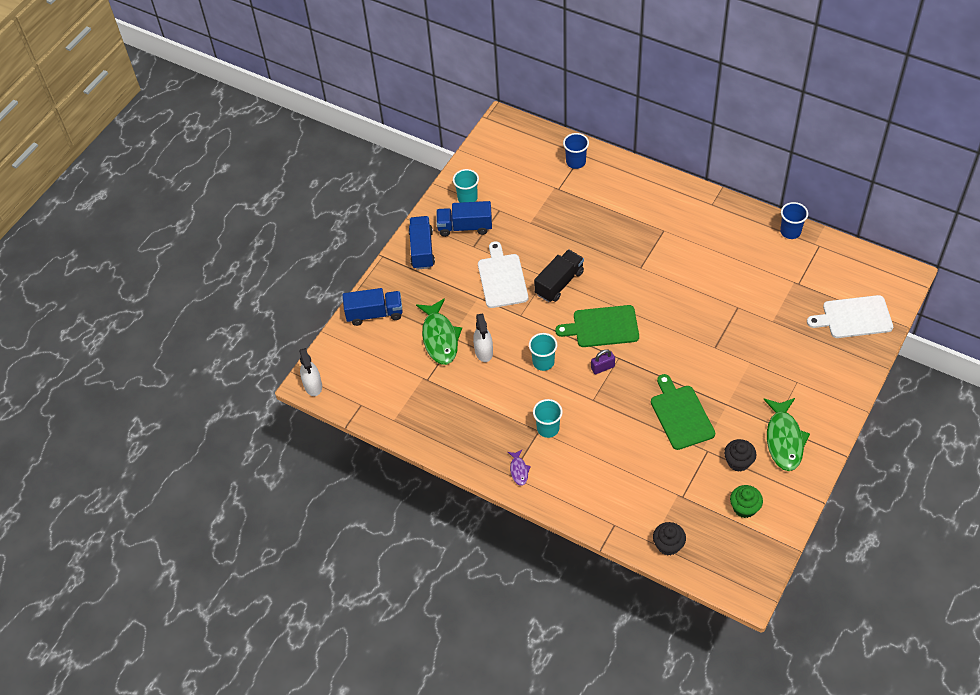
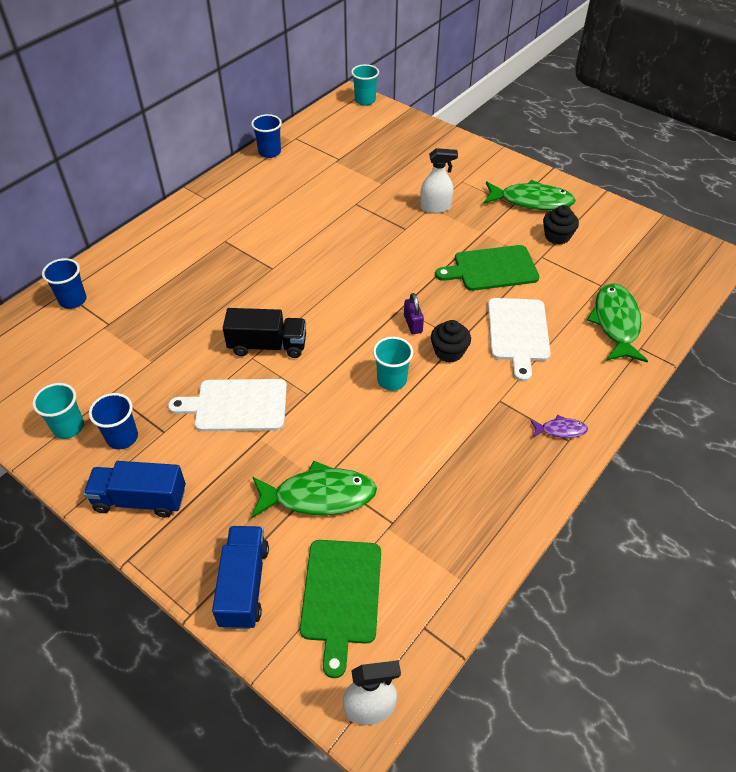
camera: 85 degrees left, 5 degrees down
(465, 227) = (122, 437): blue truck -> blue cup
(484, 351) = (358, 444): white spray bottle -> white spray bottle (435, 207)
(548, 428) = (497, 390): turquoise cup -> turquoise cup (365, 100)
(559, 283) = (268, 345): black truck -> black truck turned 135 degrees clockwise
(602, 327) = (350, 315): green cutting board -> green cutting board (341, 596)
(638, 507) = (616, 323): none -> green fish
(668, 545) = (664, 306): black cupcake -> black cupcake (449, 352)
(744, 508) = (614, 242): green cupcake -> none
(854, 317) = (392, 133): white cutting board -> white cutting board (518, 333)

